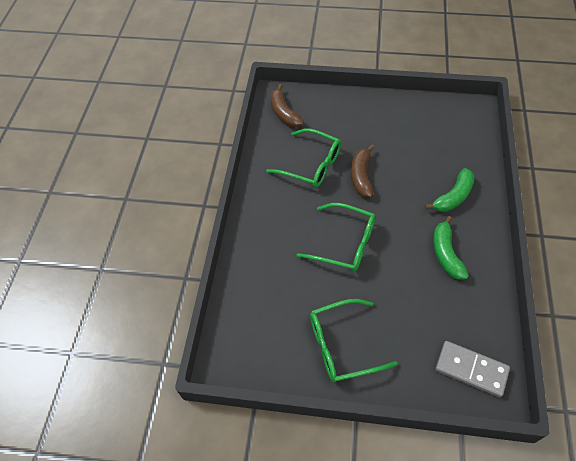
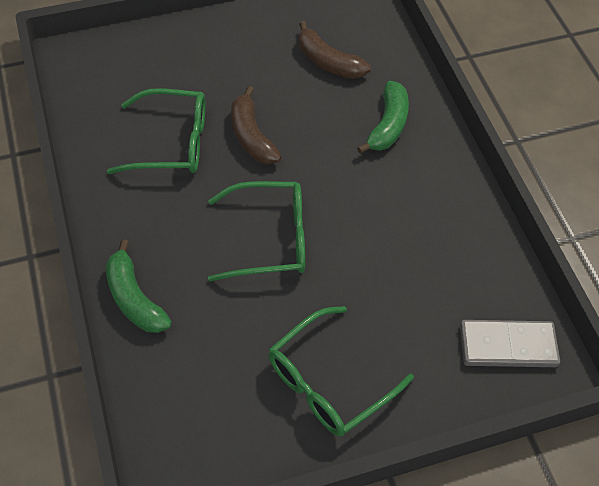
camera: 30 degrees left, 0 degrees up
(284, 113) = (96, 78): brown banana -> brown banana (328, 62)
(446, 253) = (411, 205): green banana -> green banana (134, 298)

